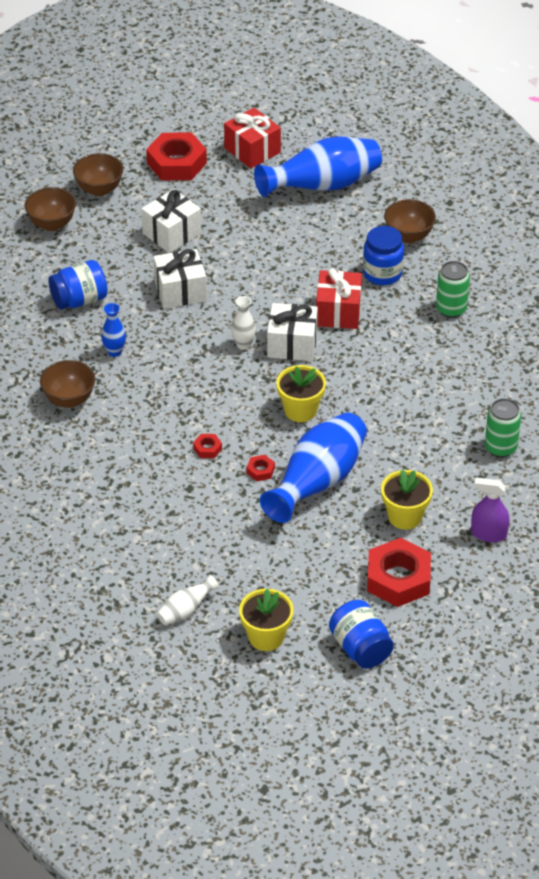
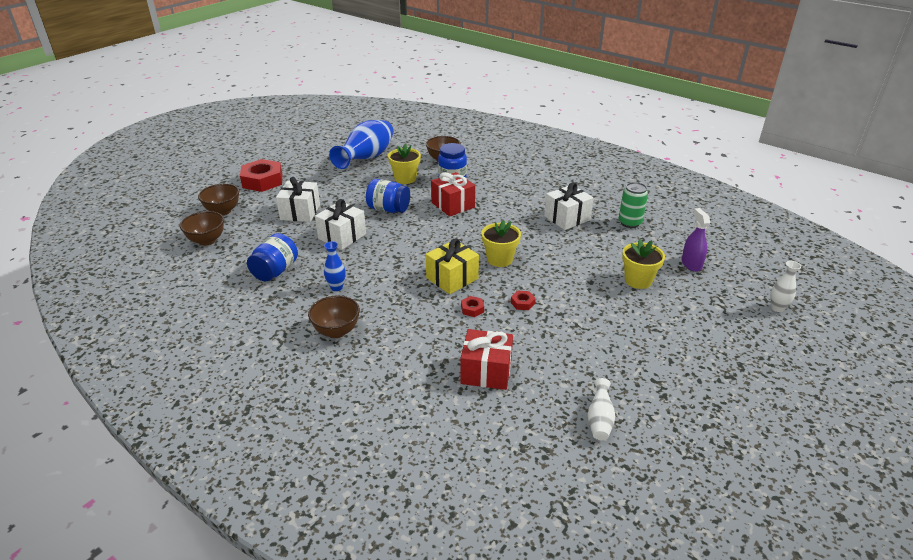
camera: 40 degrees left, 10 degrees down
(228, 404) = (452, 278): none -> yellow gift
(243, 345) = (419, 244): white vase -> white vase (777, 308)
(252, 150) = (304, 159): red gift -> red gift (486, 371)
(266, 637) = (673, 401): yellow flower pot -> yellow flower pot (405, 178)
(292, 344) = (448, 231): white gift -> white gift (567, 218)
(317, 483) = (565, 290): blue vase -> none
(360, 648) = (733, 368): blue jar -> blue jar (388, 209)
(398, 579) = (688, 315): red nut -> none
(451, 309) = (510, 178): green can -> none
(488, 534) = (691, 264): purple spray bottle -> purple spray bottle turned 105 degrees clockwise

